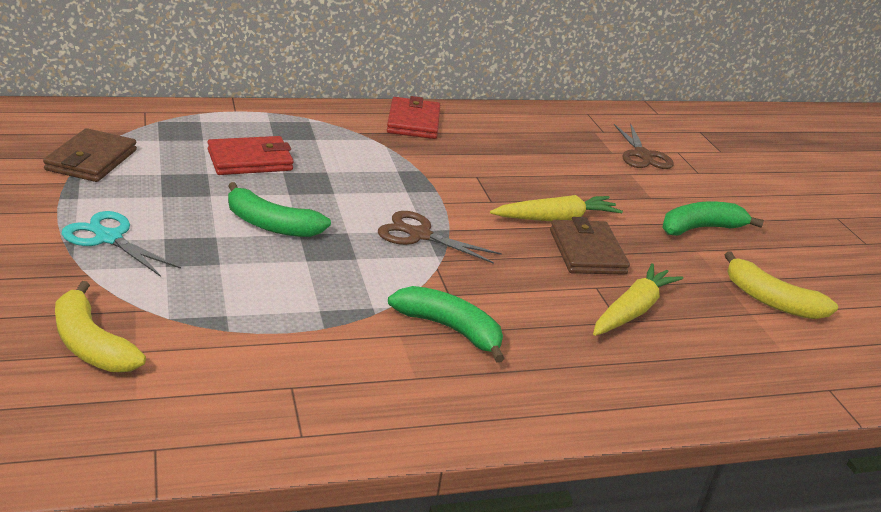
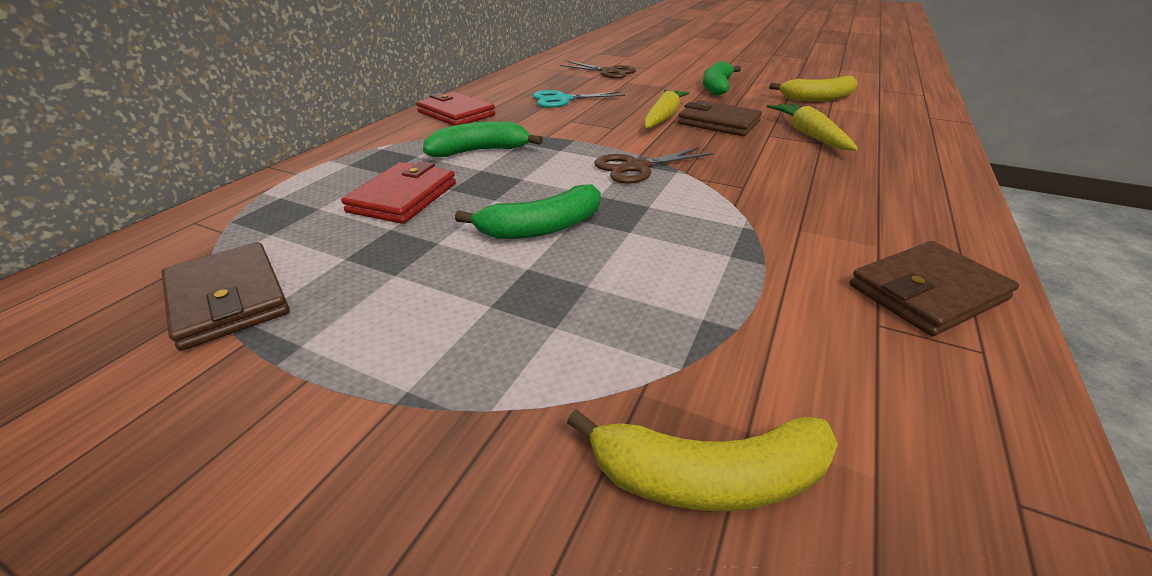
camera: 45 degrees left, 5 degrees up
(109, 238) = (439, 353): turquoise scissors -> turquoise scissors (563, 100)
(361, 406) = (927, 292): none -> brown wallet
(450, 329) = (801, 204): green banana -> green banana (480, 151)

